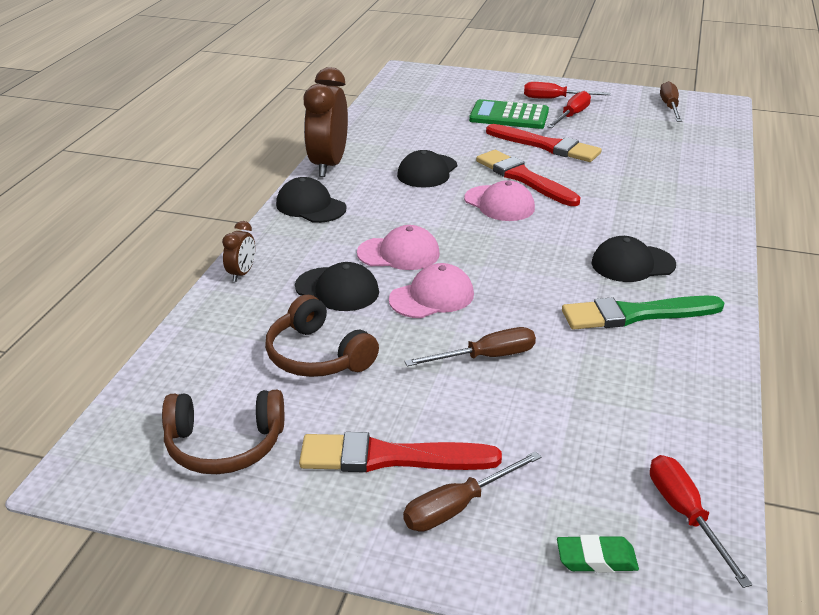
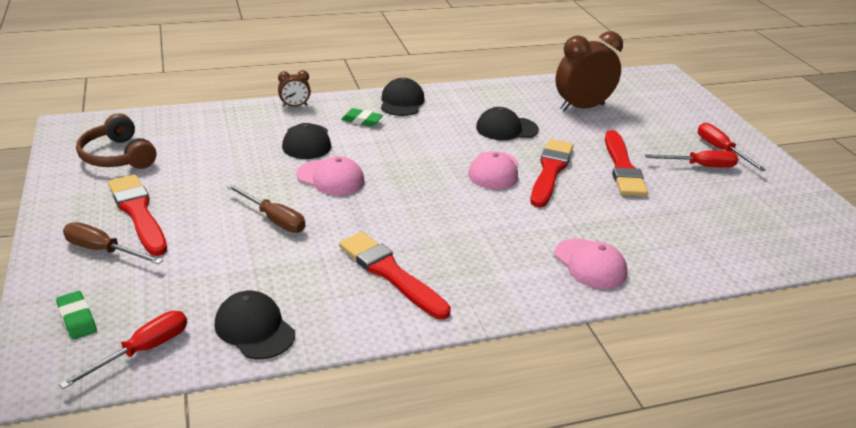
camera: 55 degrees right, 0 degrees up
(318, 355) = (226, 158): brown headphones -> none
(326, 241) = (362, 120): none -> green eraser
(328, 165) = (466, 91): brown clock -> brown clock (582, 107)
(399, 253) = (374, 150): pink cap -> pink cap (590, 264)
(509, 116) = (652, 137): green calculator -> none
(632, 264) = (468, 255): black cap -> black cap (254, 328)
(635, 314) = (390, 273): green brush -> red brush
(670, 107) = (806, 214): brown screwdriver -> none

